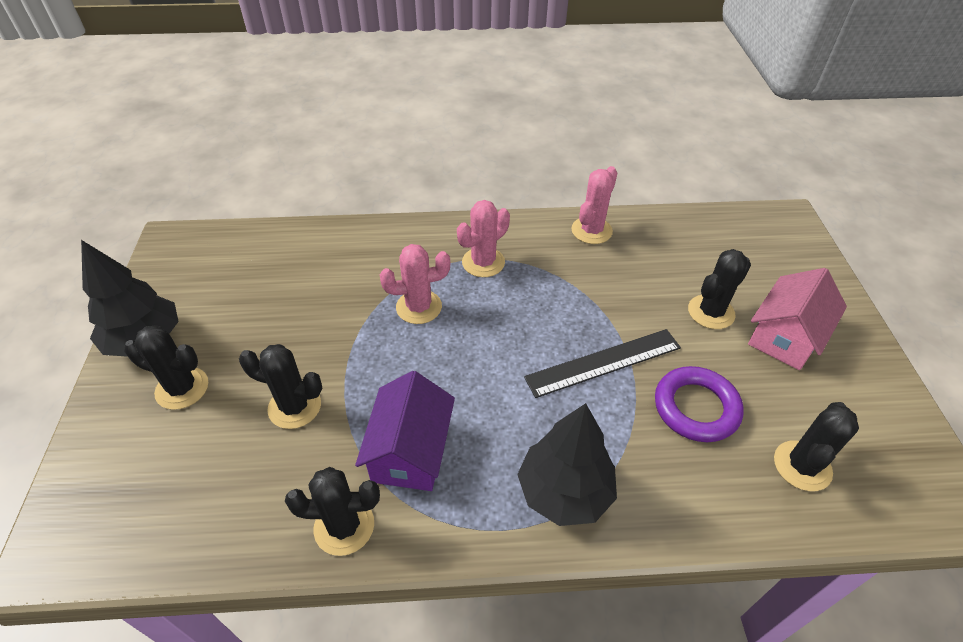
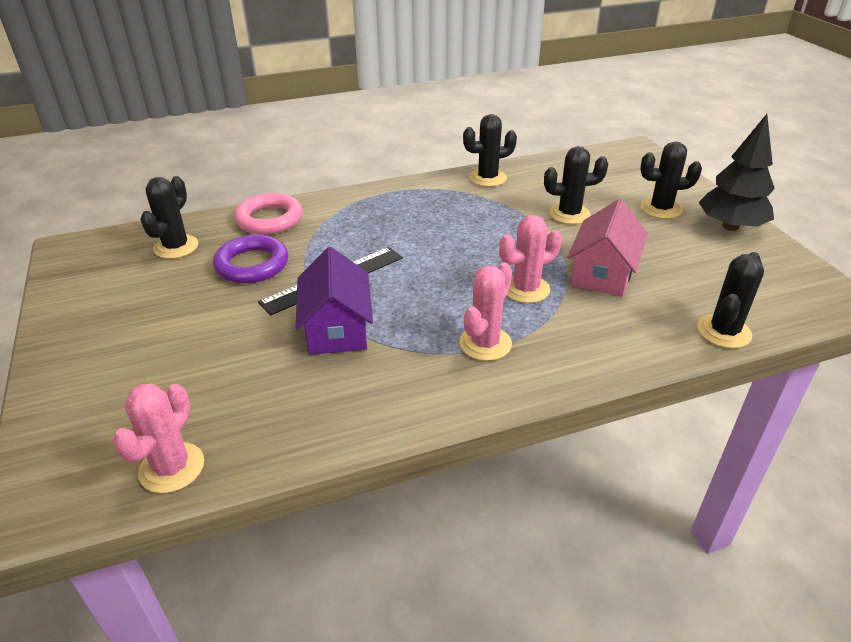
camera: 165 degrees right, 10 degrees down
(410, 451) = (469, 209): purple house -> purple house (337, 328)
(564, 491) = (355, 209): black tree -> none
(591, 230) = (360, 414): pink cactus -> pink cactus (172, 468)
(687, 499) = (269, 219): none -> pink ring
(711, 312) = (216, 341): black cactus -> black cactus (724, 332)
(785, 336) = (141, 333): pink house -> pink house (603, 273)

